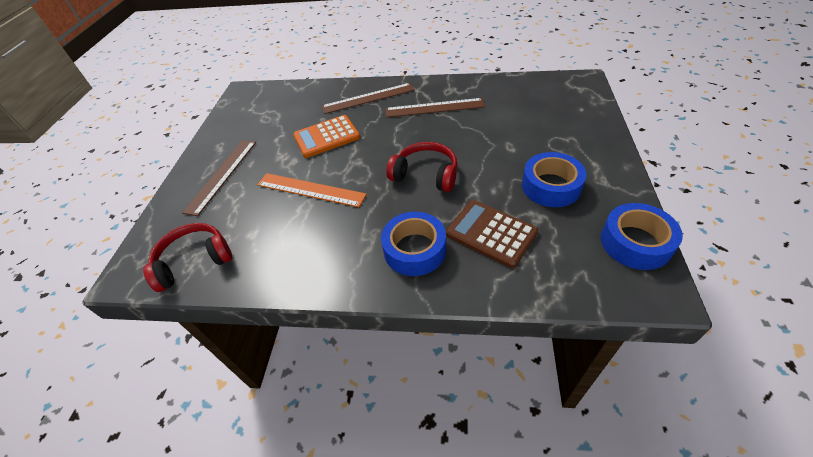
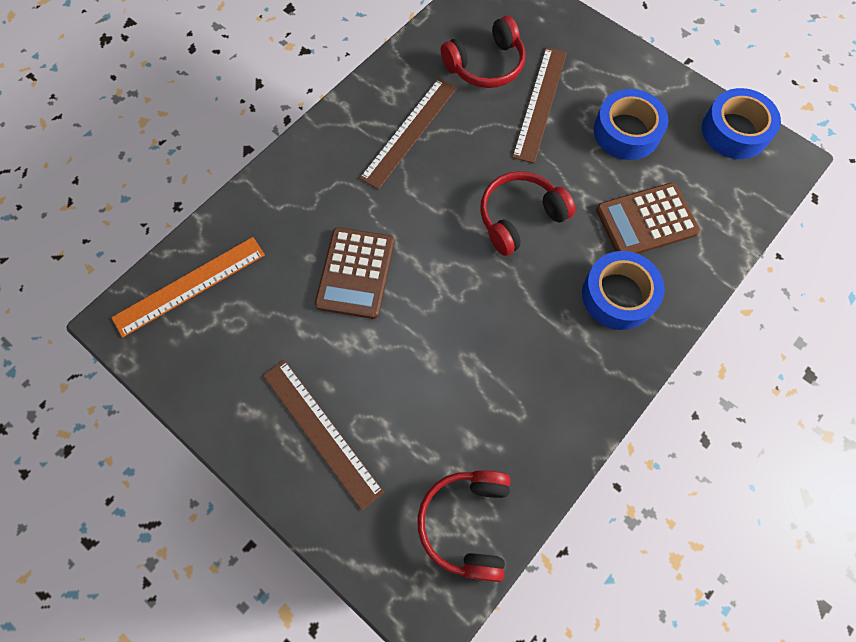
camera: 60 degrees left, 20 degrees up
(310, 189) = (445, 342): orange ruler -> orange ruler (189, 286)
(326, 137) = (355, 273): orange calculator -> brown calculator
(368, 98) = (316, 182): brown ruler -> brown ruler (540, 103)
(515, 108) = (486, 65): none -> red headphones

